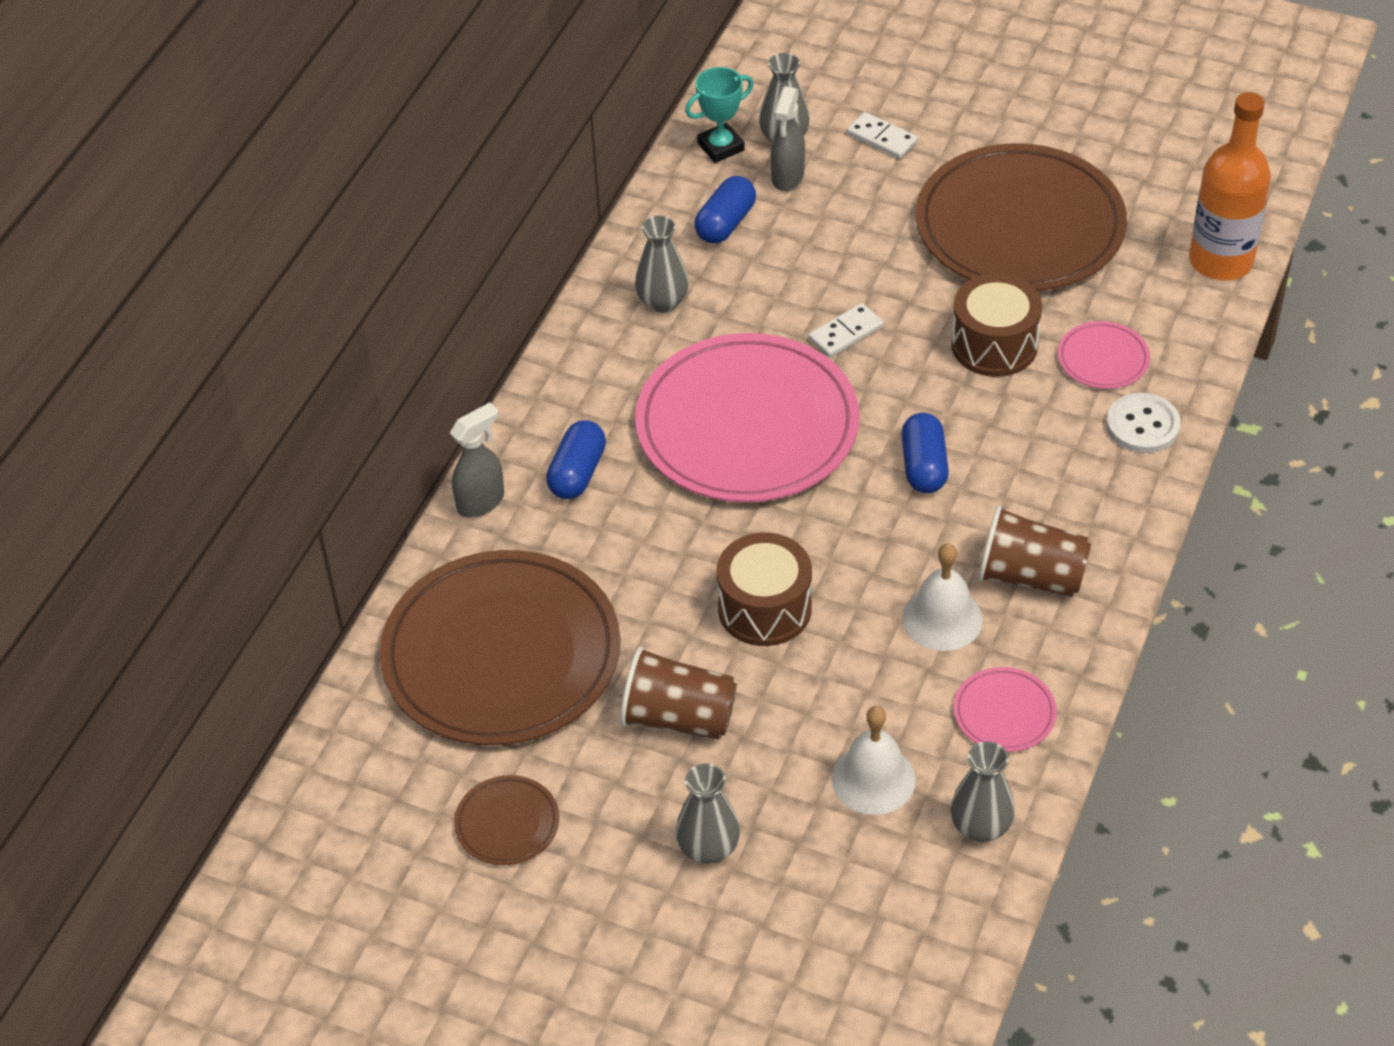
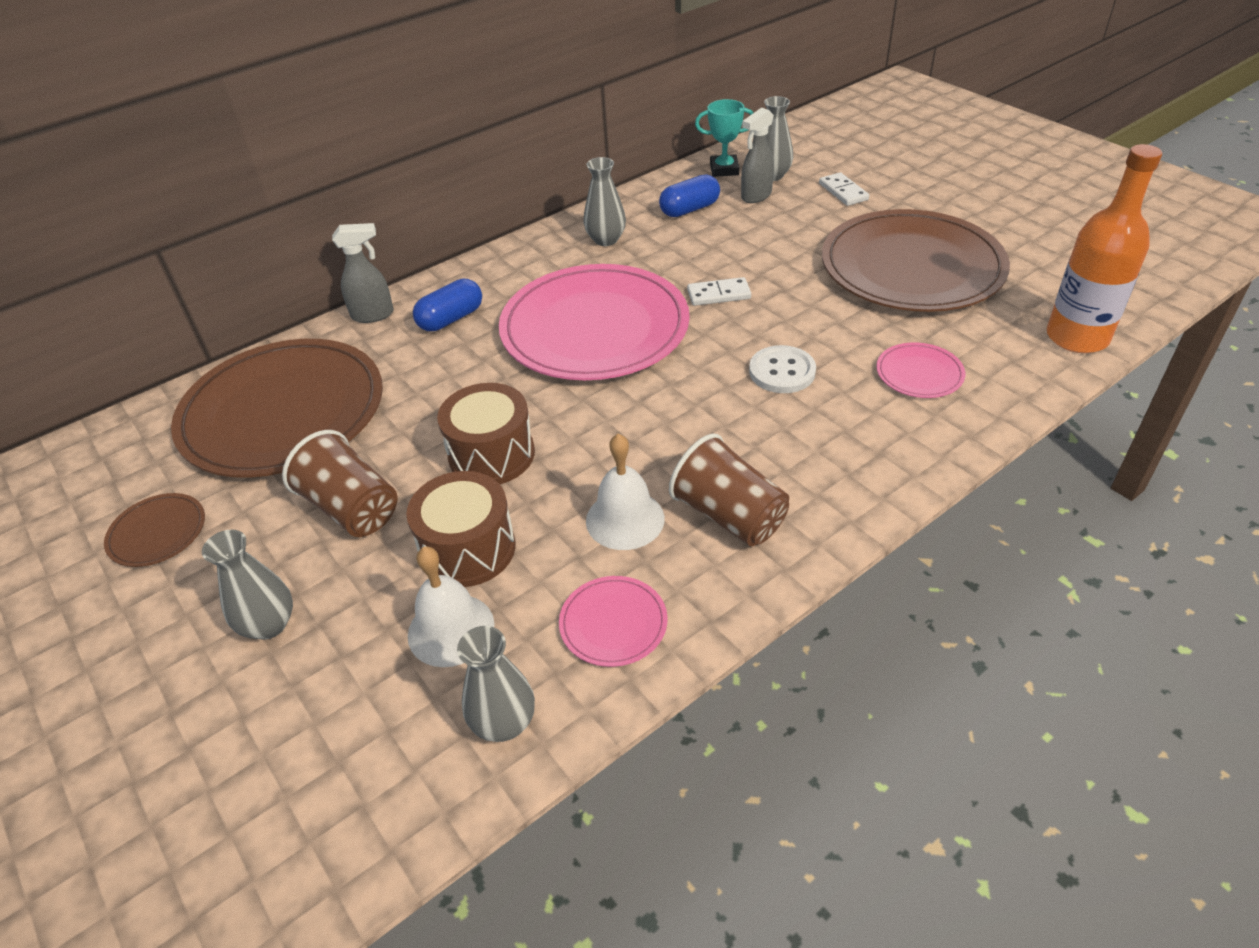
camera: 30 degrees right, 5 degrees down
(924, 466) = (705, 400): blue capsule -> none
(994, 345) = (831, 336): brown drum -> brown drum (468, 549)
(1142, 425) = (921, 434): white button -> white button (782, 371)

